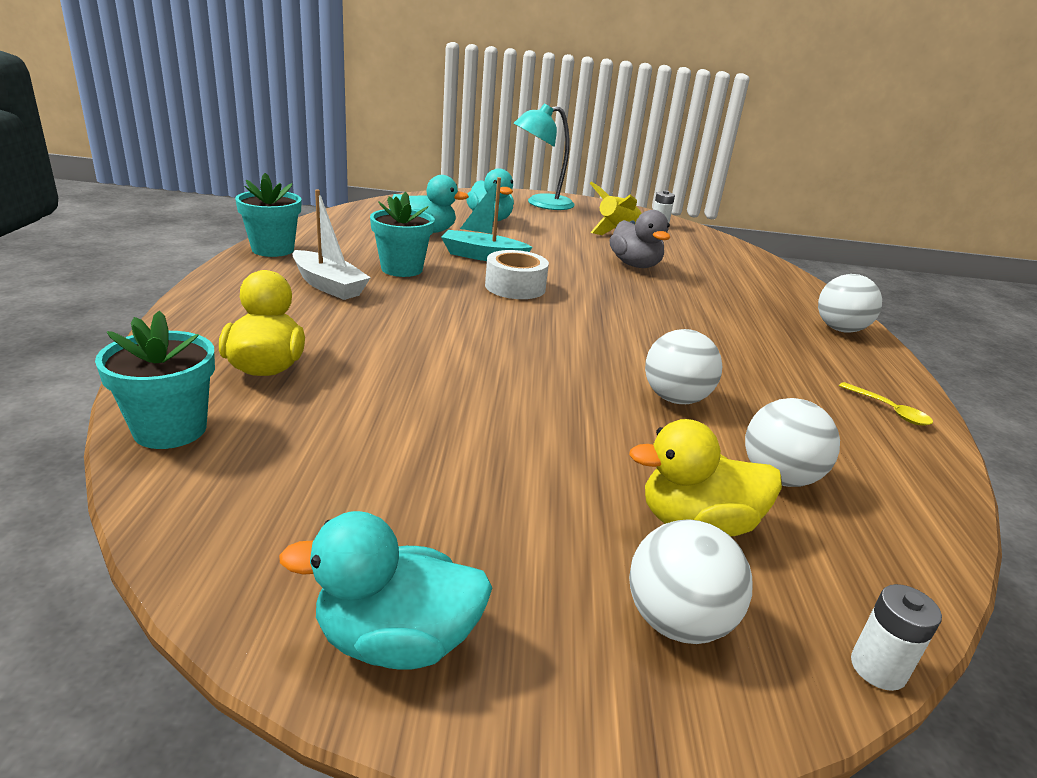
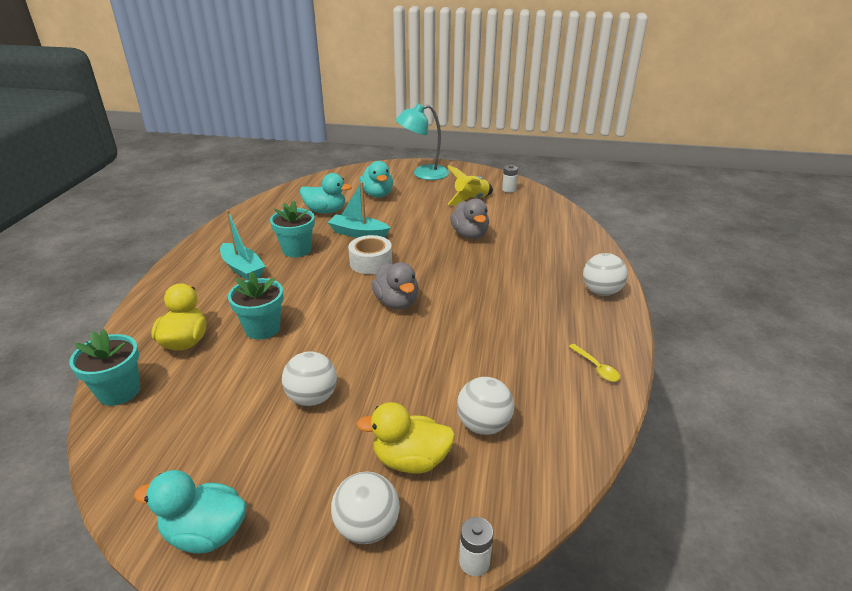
camera: 10 degrees right, 5 degrees up
(273, 249) = (215, 237): turquoise flower pot -> turquoise flower pot (262, 328)
(328, 285) = (242, 269): white boat -> turquoise boat
(573, 331) = (396, 302): none -> grey duck
(675, 399) = (443, 361): white ball -> white ball (312, 398)

